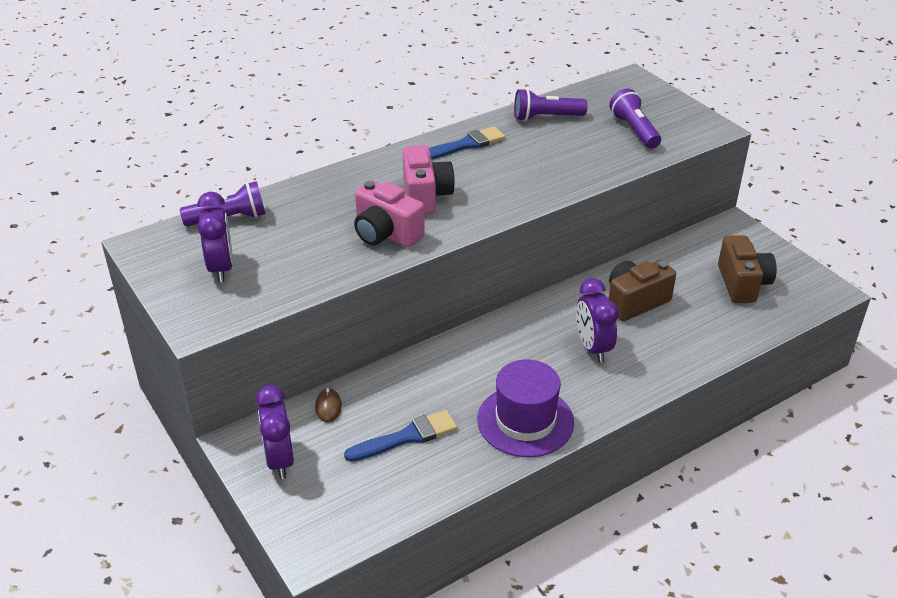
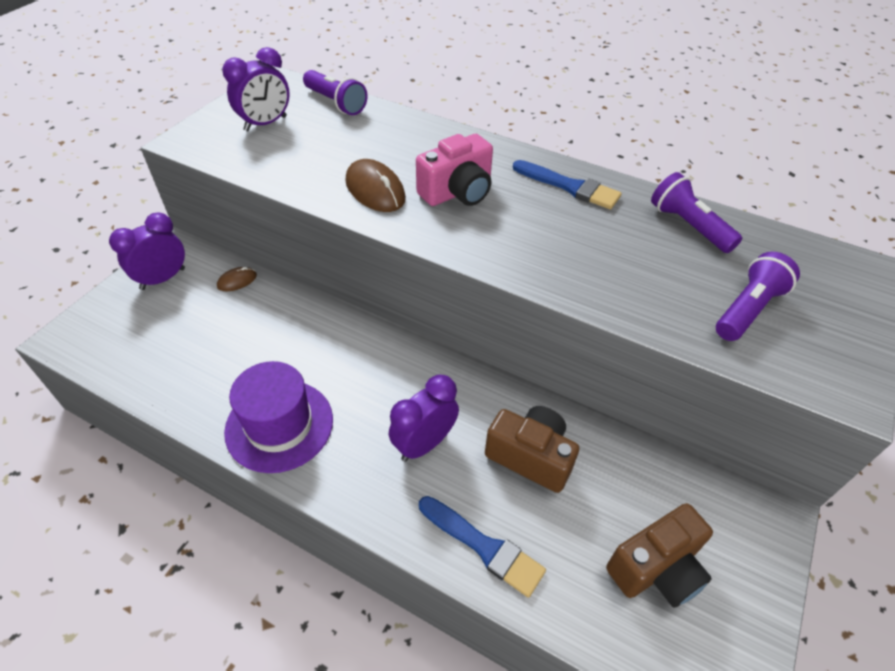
camera: 60 degrees right, 10 degrees up
(386, 234) = (375, 190): pink camera -> brown mouse
(406, 437) = (220, 345): blue brush -> blue brush (484, 547)

